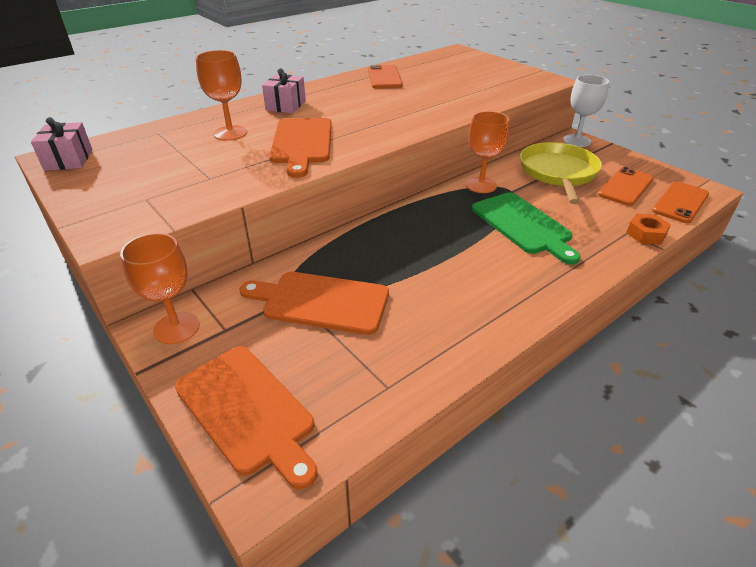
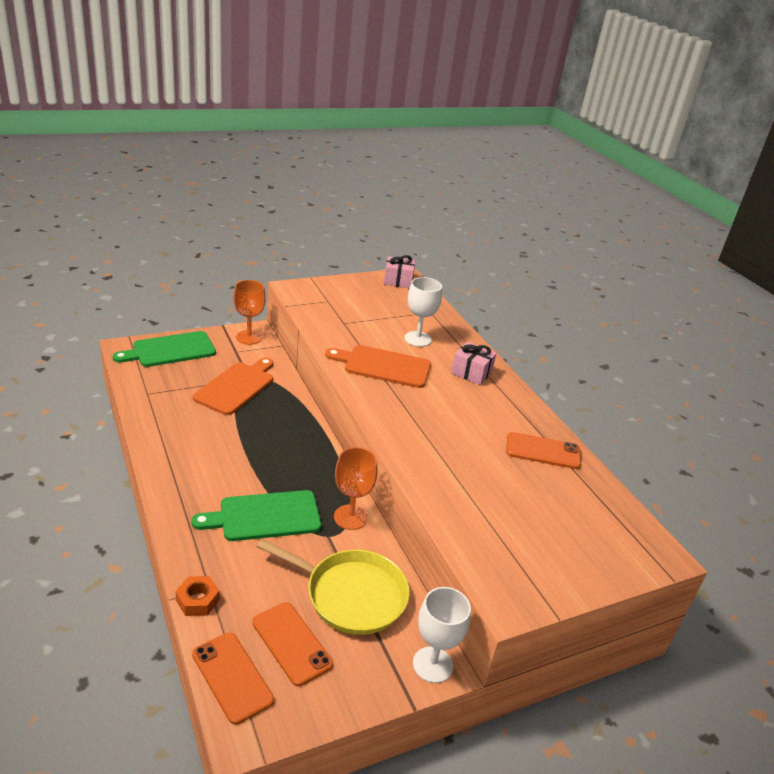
camera: 100 degrees right, 5 degrees down
(230, 133) = (417, 339): orange goblet -> white goblet
(247, 410) = (170, 350): orange cutting board -> green cutting board

